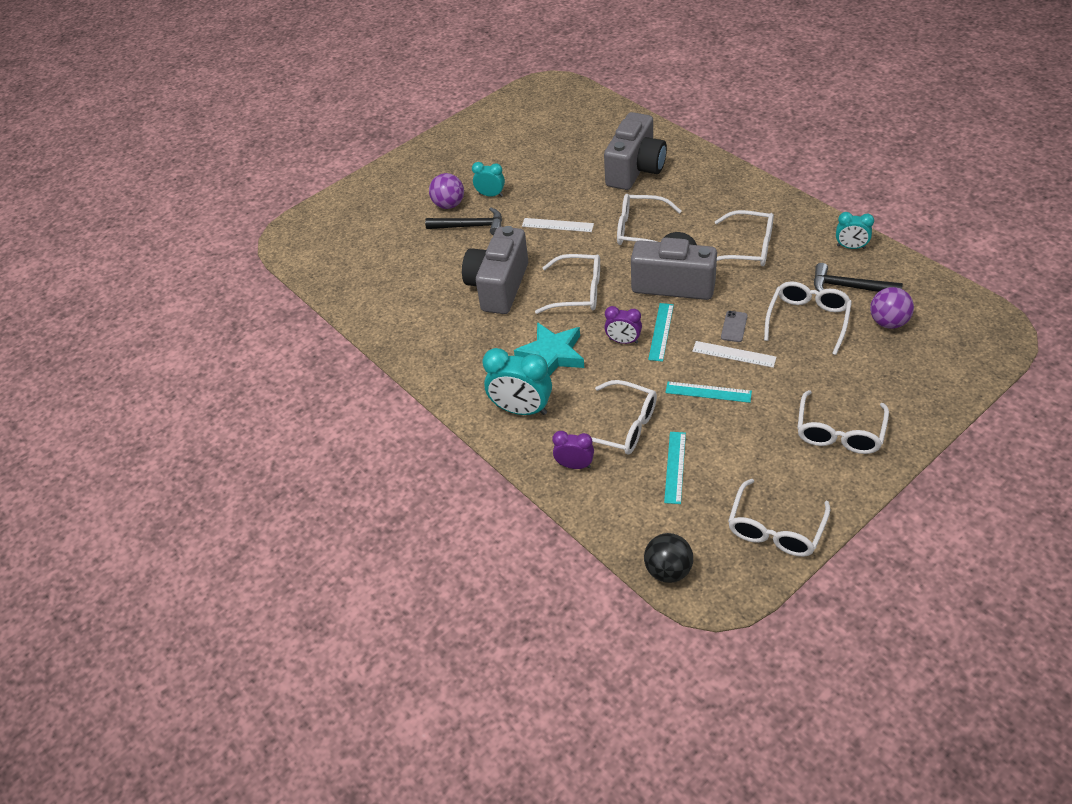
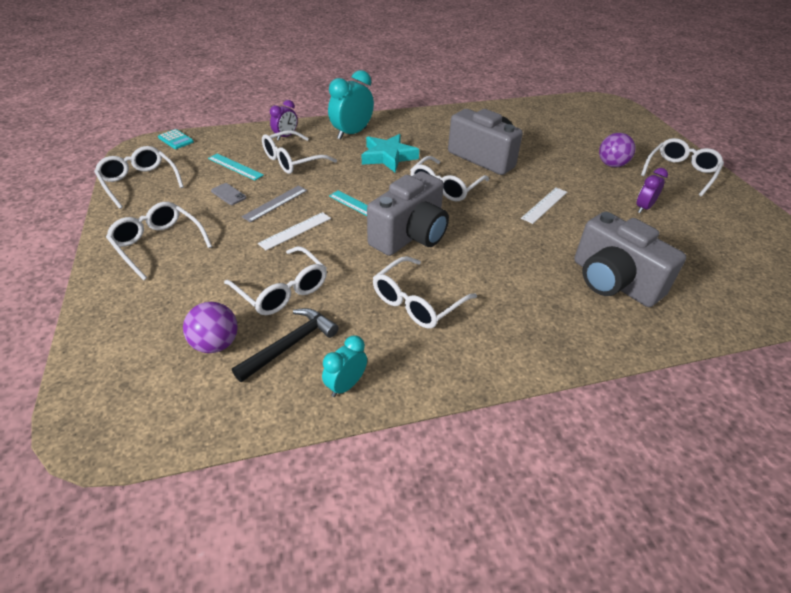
camera: 110 degrees right, 5 degrees down
(470, 226) = (573, 166): black hammer -> none
(490, 195) = (615, 186): turquoise clock -> none
(623, 341) = (369, 187): purple clock -> purple clock (643, 208)
(640, 230) = (502, 245): white glasses -> white glasses (680, 172)
(668, 570) = (176, 140): black ball -> turquoise calculator
(708, 392) = (275, 203): turquoise ruler -> grey ruler
(734, 326) = (324, 244): grey phone -> grey phone (228, 194)

